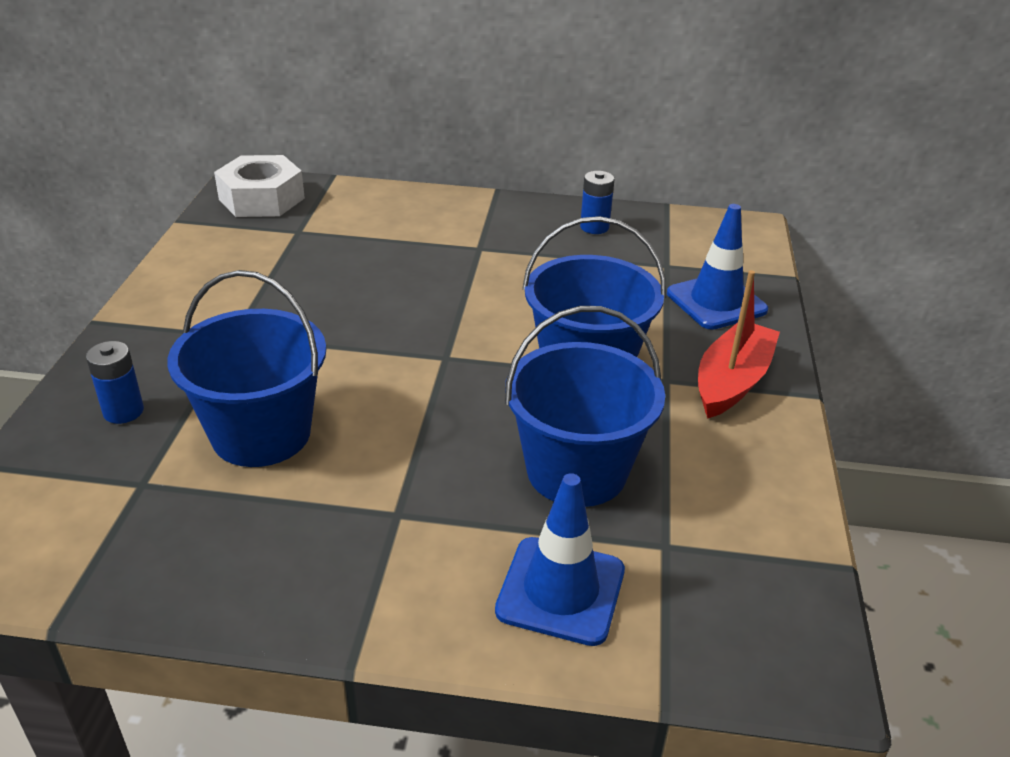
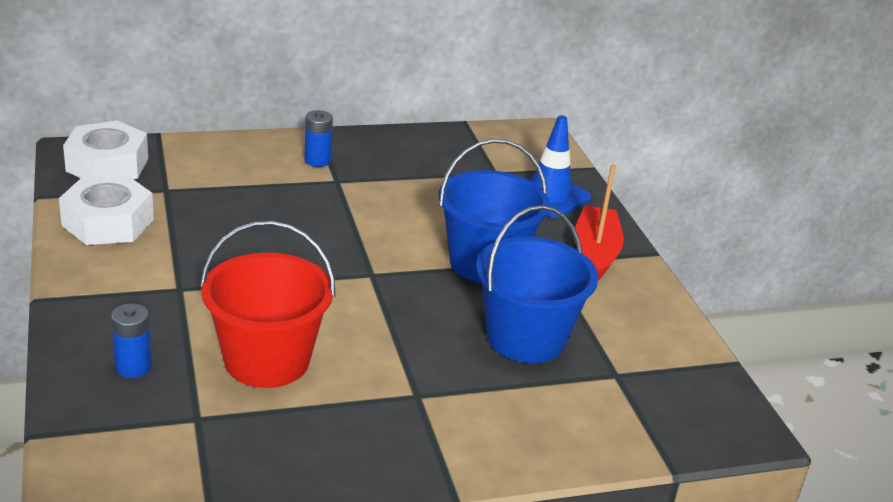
camera: 25 degrees left, 5 degrees down
(217, 255) = (108, 222): none -> white nut
(261, 434) = (267, 360): blue bucket -> red bucket
(561, 590) = (566, 419): blue traffic cone -> none
(594, 227) = (420, 149): blue battery -> blue battery (317, 160)

